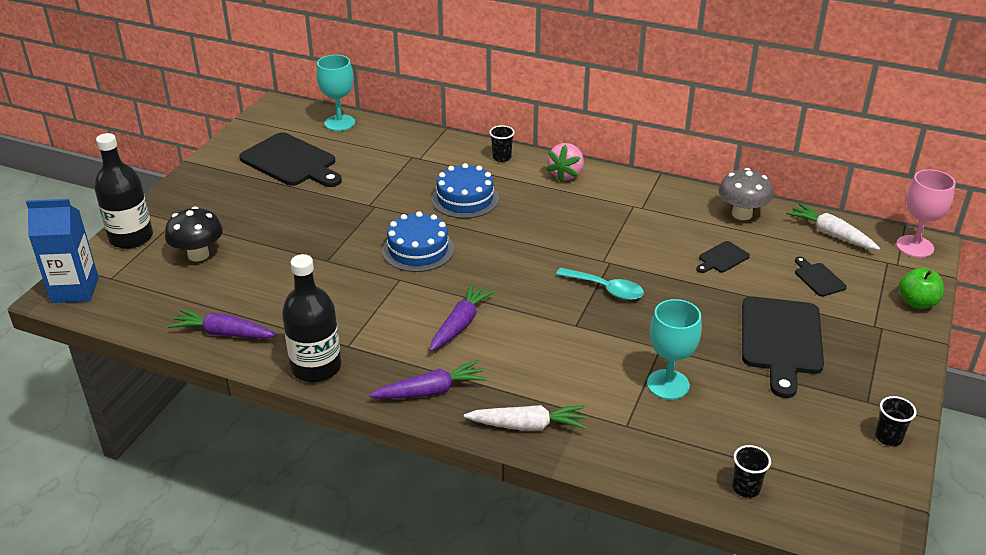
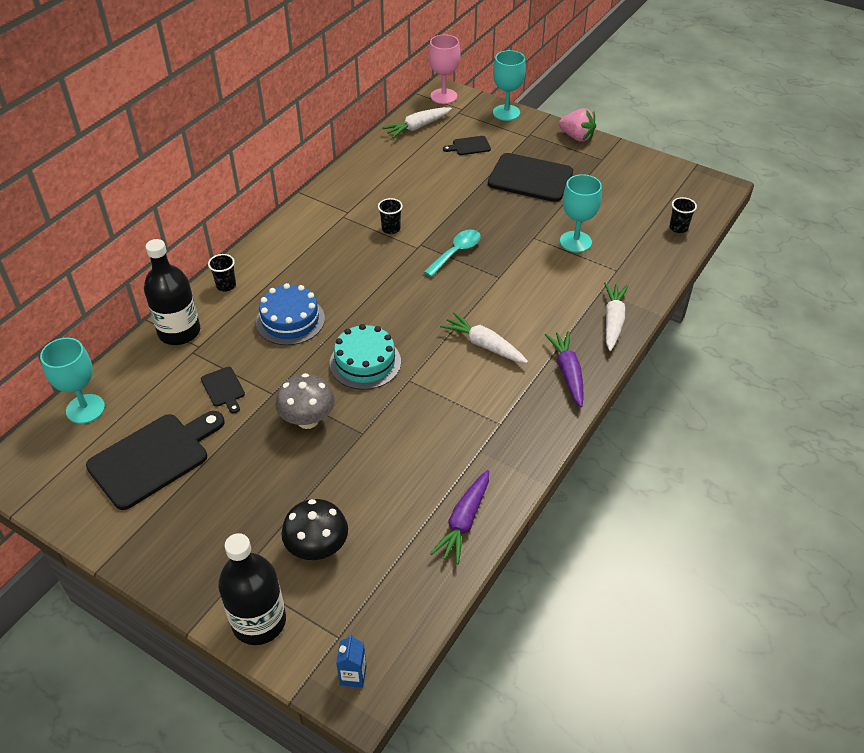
camera: 80 degrees left, 10 degrees up
(75, 290) = (353, 675): blue carton -> blue carton, size x0.49
(316, 367) = (527, 448): black bottle -> black bottle (179, 332)
(418, 250) = (365, 362): blue cake -> turquoise cake
(460, 324) = (484, 345): purple carrot -> white carrot
(566, 174) = (276, 247): pink strawberry -> pink strawberry (576, 137)
(722, 258) = (432, 184): black cutting board -> black cutting board (224, 389)
(742, 214) = (376, 162): grey mushroom -> grey mushroom (308, 420)
(888, 437) = (636, 160): black cup -> black cup (391, 229)
(917, 302) = (506, 113): green apple -> turquoise goblet

